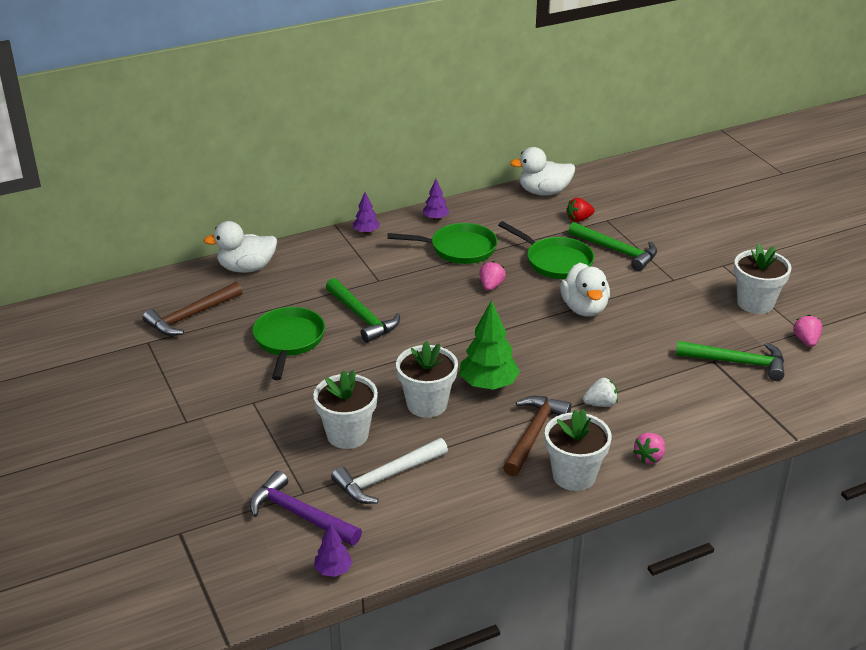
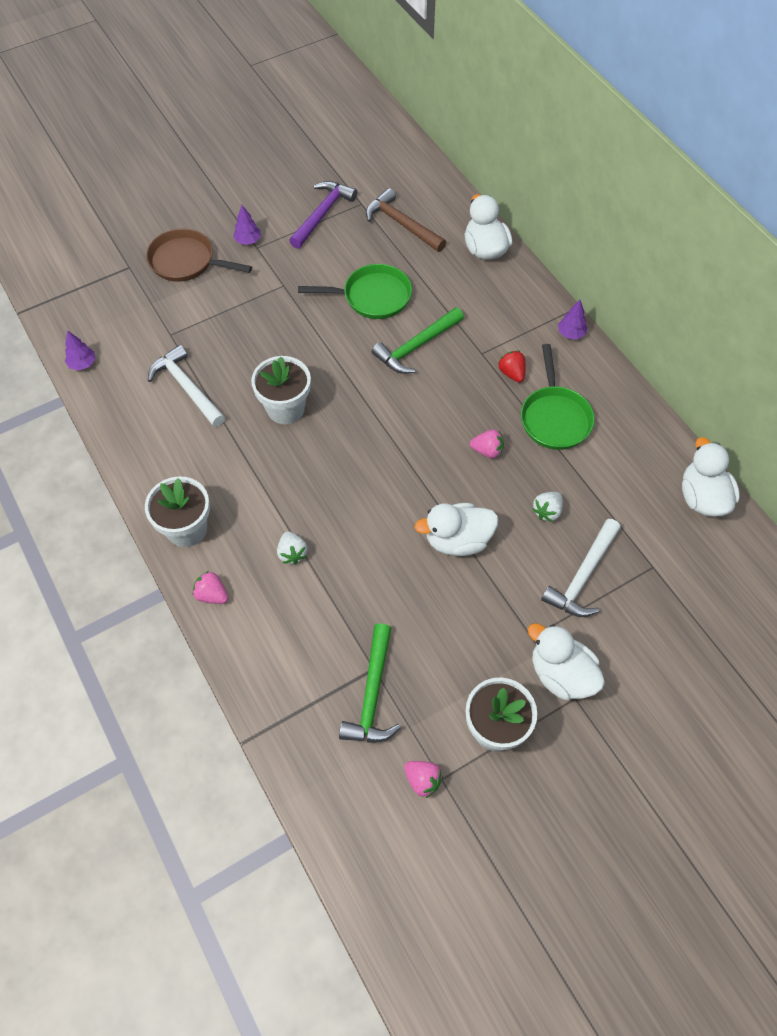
camera: 85 degrees right, 25 degrees up
(188, 480) = (186, 261): none -> brown pan
(300, 514) = (145, 335): purple hammer -> purple hammer (323, 214)
(347, 435) = (242, 355): white flower pot -> none
(435, 218) = (613, 392): purple tree -> purple tree (248, 241)
(488, 385) = (317, 456): green tree -> none
(534, 434) = (244, 495): brown hammer -> none
(555, 261) = (547, 511): green pan -> white strawberry
(579, 219) = (646, 536): red strawberry -> red strawberry (512, 373)
(617, 251) = (582, 576): green hammer -> white hammer
(704, 269) = (561, 674): none -> white duck
(806, 341) = (422, 780): pink strawberry -> pink strawberry turned 45 degrees clockwise

